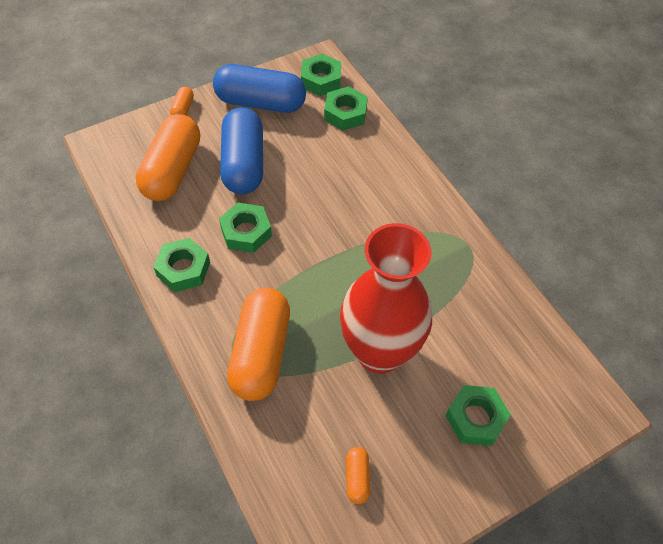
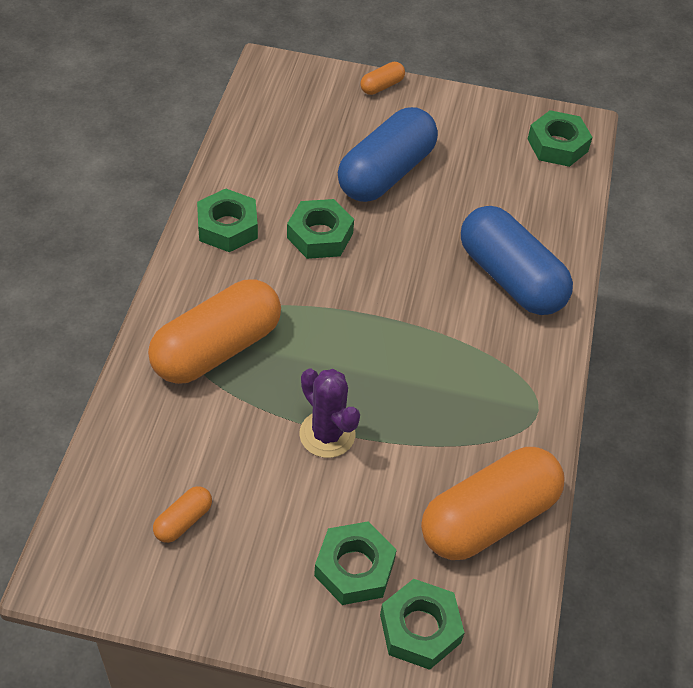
camera: 40 degrees right, 5 degrees down
(172, 170) = (311, 135): orange capsule -> orange capsule (488, 518)
(260, 102) = (467, 127): blue capsule -> blue capsule (510, 278)
(345, 113) = (547, 194): green nut -> green nut (420, 629)
(379, 352) = (327, 434): red vase -> purple cactus

